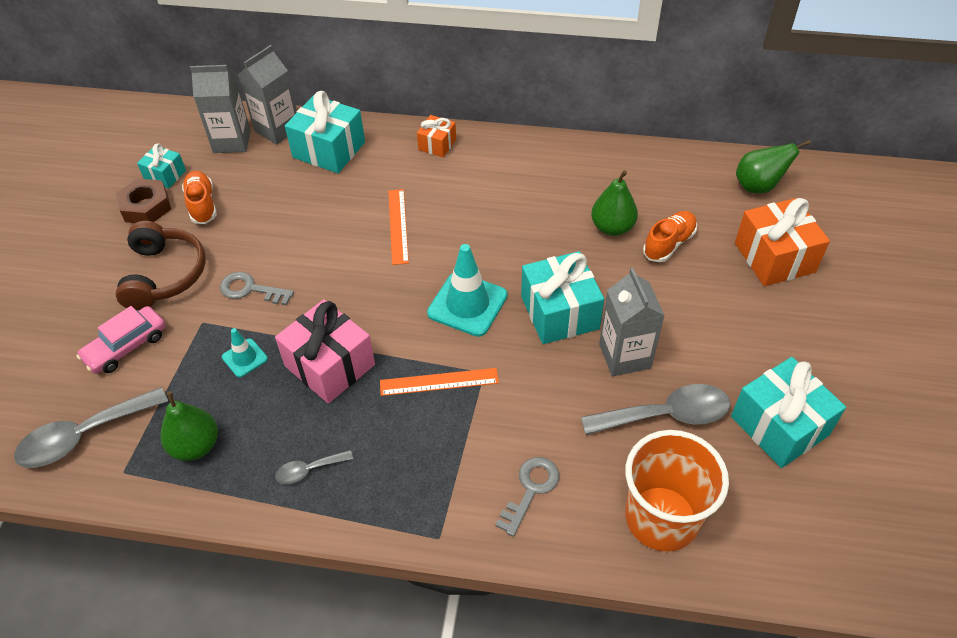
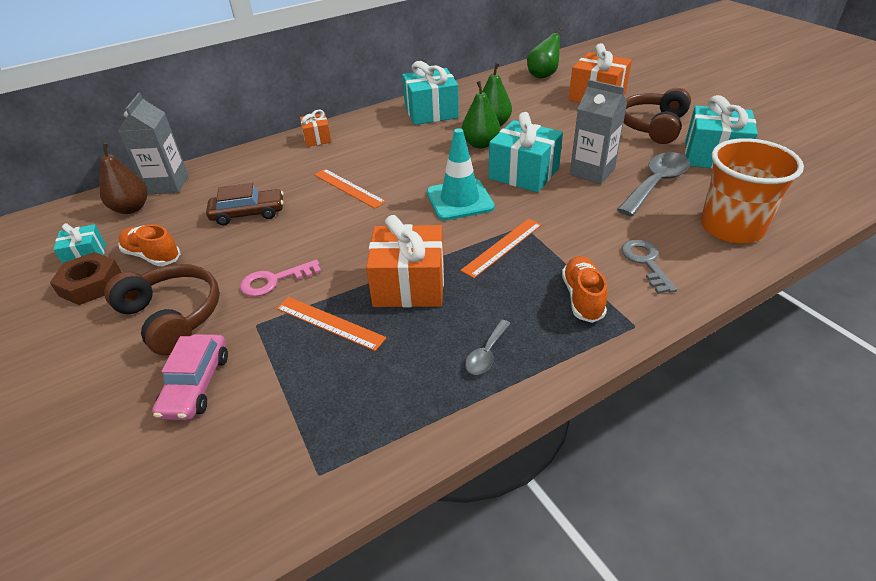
camera: 40 degrees left, 10 degrees down
(84, 436) = (236, 478): grey spoon -> none
(196, 445) = (366, 405): green pear -> green pear (480, 144)
(232, 141) = (131, 208): grey carton -> brown pear
(244, 358) = (329, 323): turquoise traffic cone -> orange ruler
(251, 289) = (274, 280): grey key -> pink key
(299, 204) = (248, 214): none -> brown car
(329, 150) = (232, 176): turquoise gift -> turquoise gift (431, 112)
(330, 365) = (409, 285): pink gift -> orange gift
(669, 244) = (535, 116): orange shoe -> orange shoe (582, 298)
(774, 341) = (653, 126): none -> brown headphones

